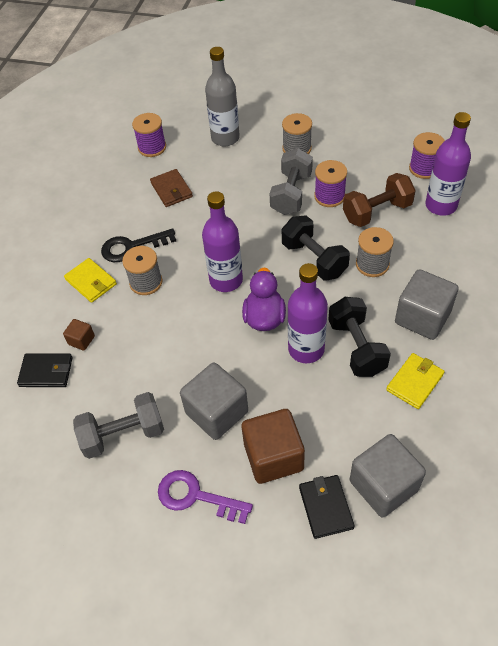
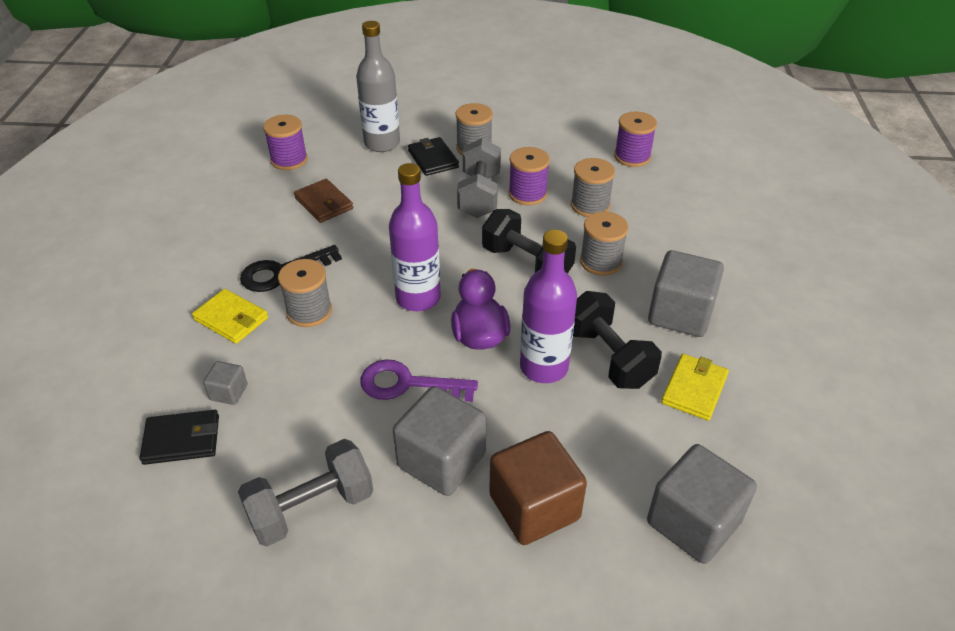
camera: 15 degrees left, 10 degrees down
(81, 340) = (229, 392): brown cube -> grey cube
(196, 497) = (436, 578): purple key -> purple key (408, 384)
(325, 507) = (624, 563): black wallet -> black wallet (433, 159)
(377, 212) = (590, 205): brown dumbbell -> grey spool
(441, 205) = (664, 192): purple bottle -> none

